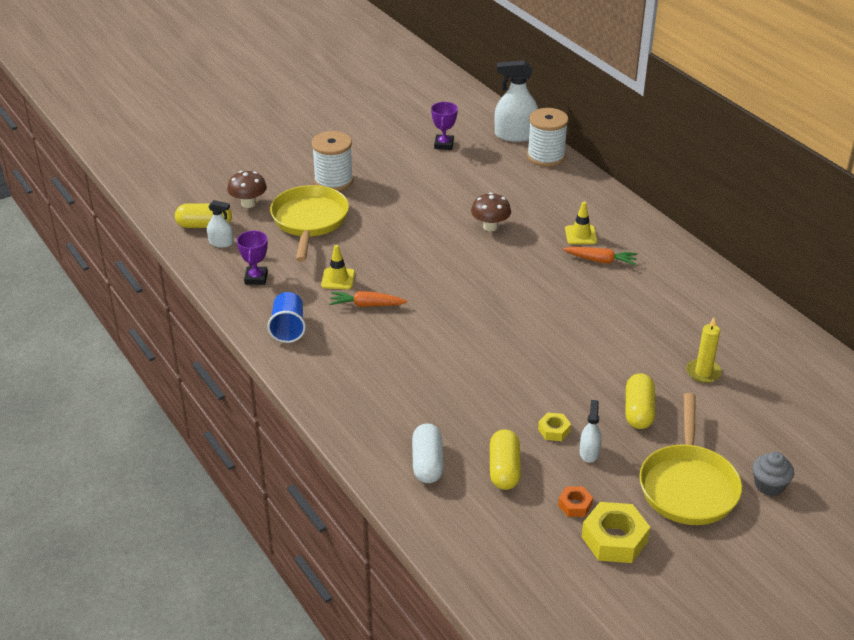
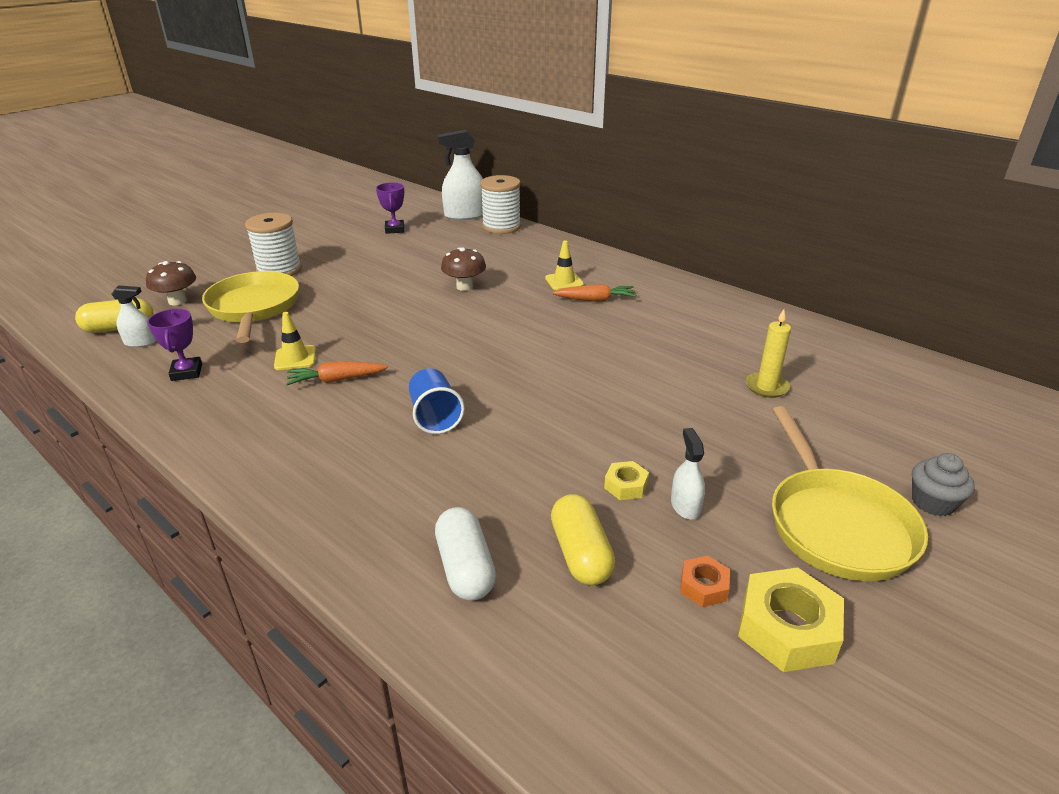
camera: 15 degrees left, 5 degrees down
(288, 328) = (233, 422): blue cup -> blue cup (435, 416)
(638, 411) = (718, 442): yellow capsule -> none

